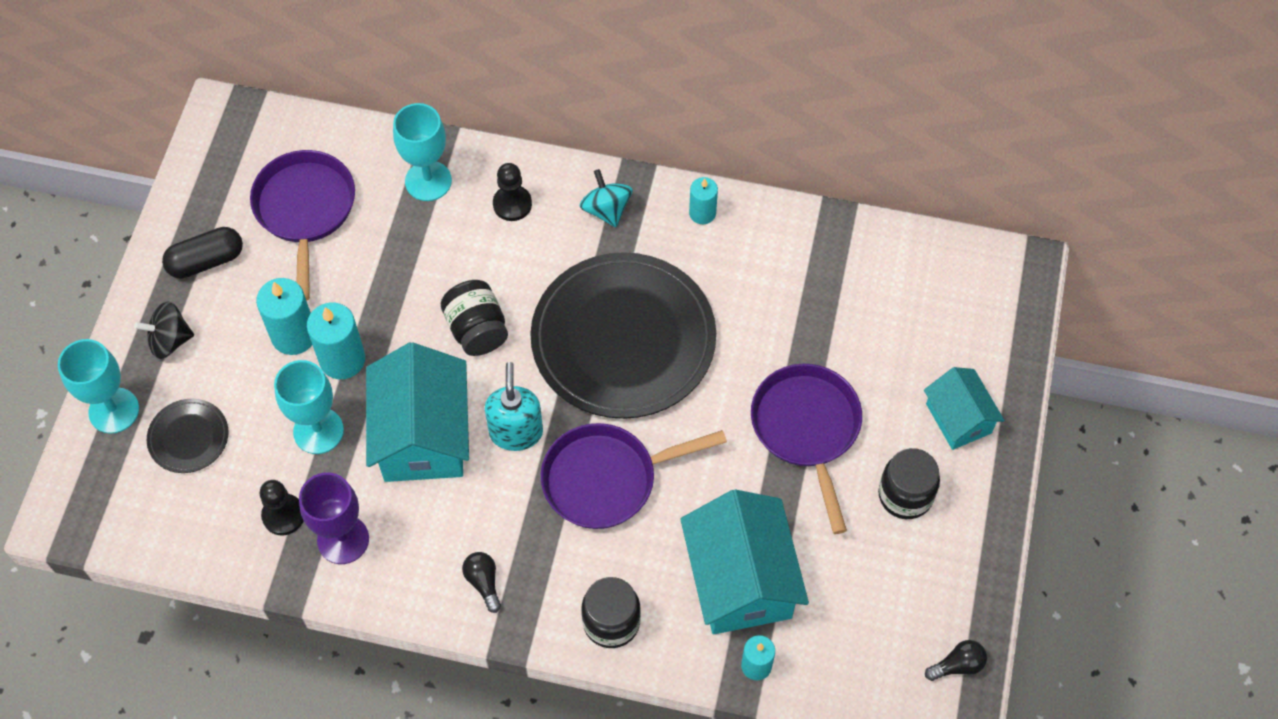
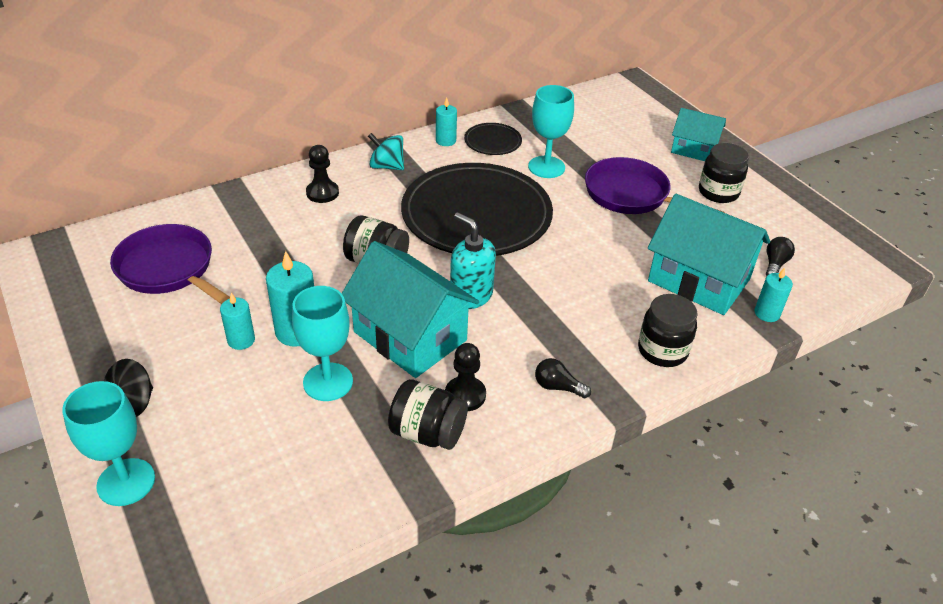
camera: 45 degrees left, 20 degrees down
(188, 437) = (220, 455): black plate -> black plate (492, 142)
(206, 261) = (113, 340): black capsule -> none
(283, 515) = (362, 450): black pawn -> black pawn (465, 395)
(294, 335) = (241, 340): turquoise candle -> turquoise candle, size x0.61
(343, 539) = (427, 433): purple goblet -> black jar
(428, 181) = (248, 210): turquoise goblet -> turquoise goblet (546, 167)
(606, 479) = (558, 283): purple pan -> none
(957, 665) = (851, 244): black light bulb -> black light bulb (775, 264)

